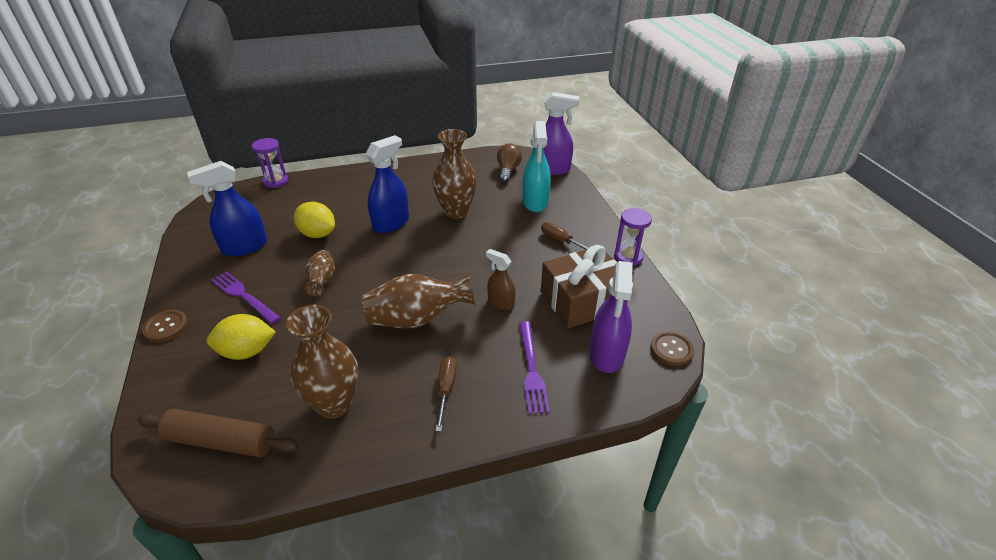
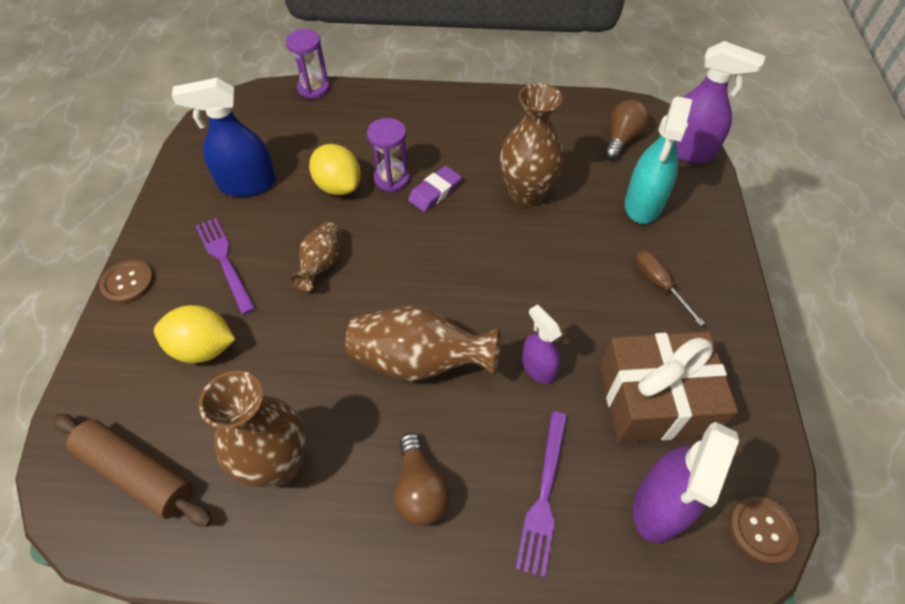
camera: 20 degrees right, 15 degrees up
(391, 223) = (435, 192): blue spray bottle -> purple eraser
(446, 389) = (420, 489): brown screwdriver -> brown light bulb
(500, 302) = (538, 367): brown spray bottle -> purple spray bottle
(628, 257) = (751, 340): purple hourglass -> purple hourglass (392, 179)

